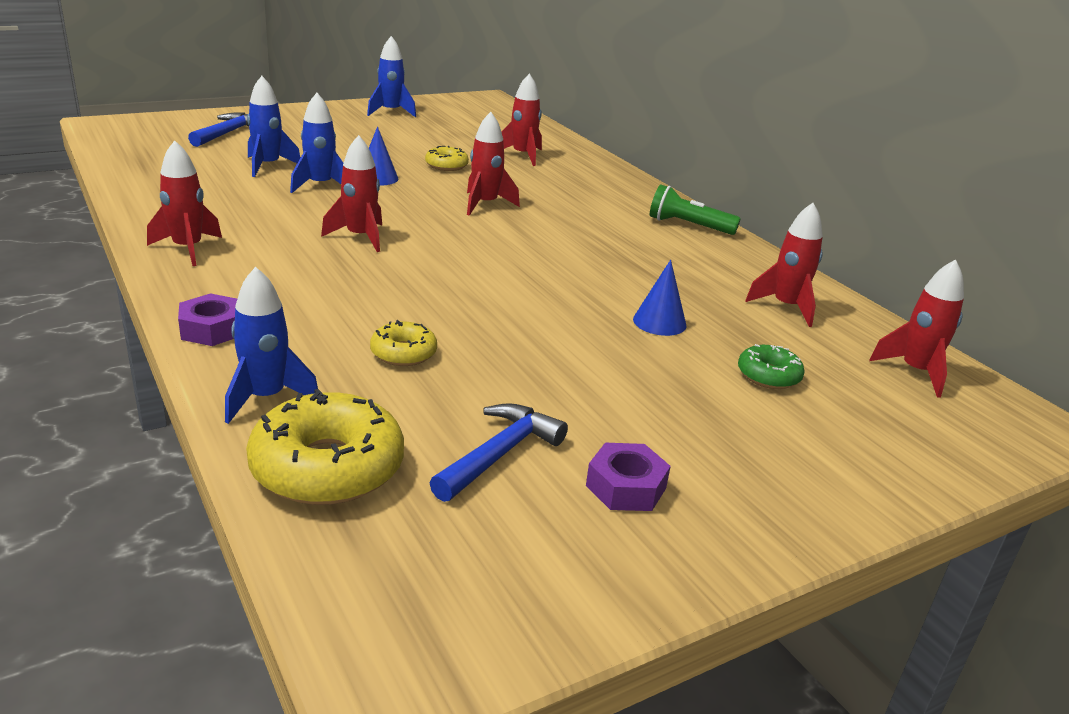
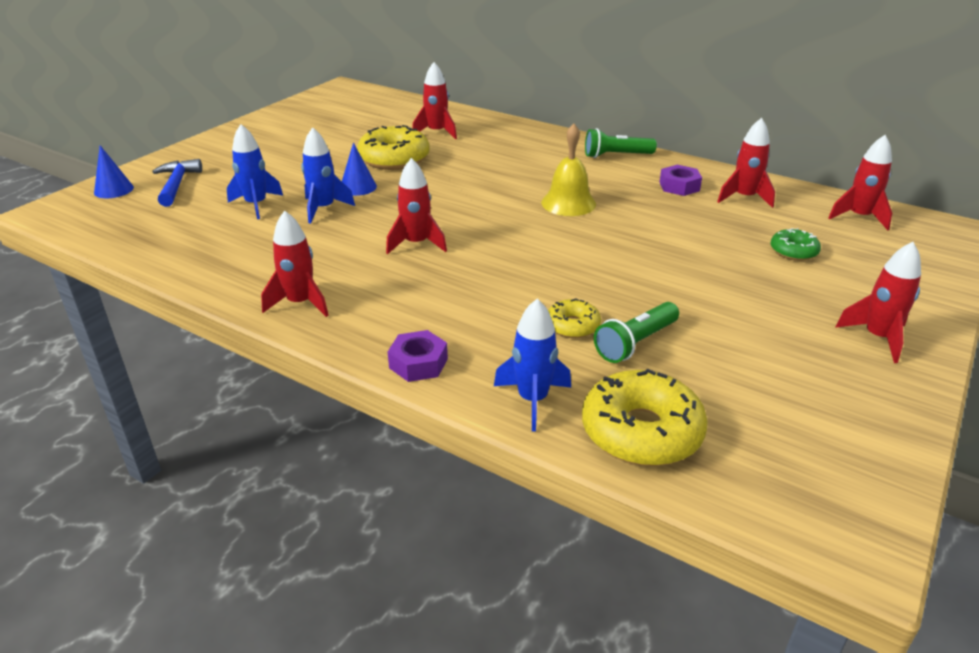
camera: 25 degrees left, 5 degrees up
(391, 112) = (285, 122): blue rocket -> none
(445, 391) = (635, 343): none -> green flashlight
(446, 166) = (394, 159): yellow donut -> yellow donut, size x1.87
(485, 204) = (466, 184): red rocket -> red rocket (877, 338)
(499, 454) = (724, 373): blue hammer -> none
(567, 250) = (568, 203): none -> yellow bell
(626, 487) = (816, 362): purple nut -> purple nut (679, 186)
(659, 322) = (691, 237): blue cone -> blue cone (113, 190)

